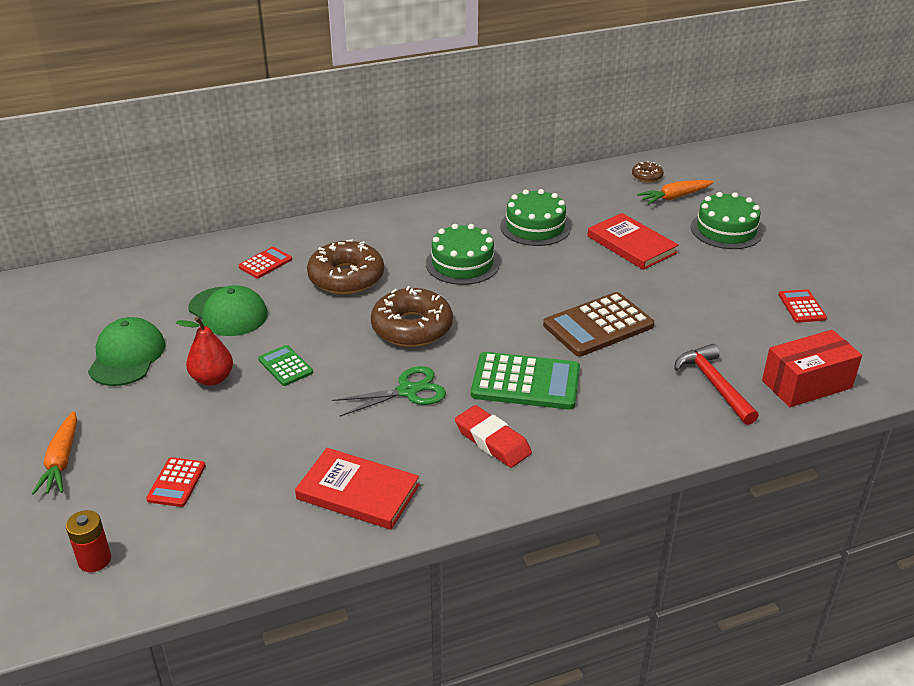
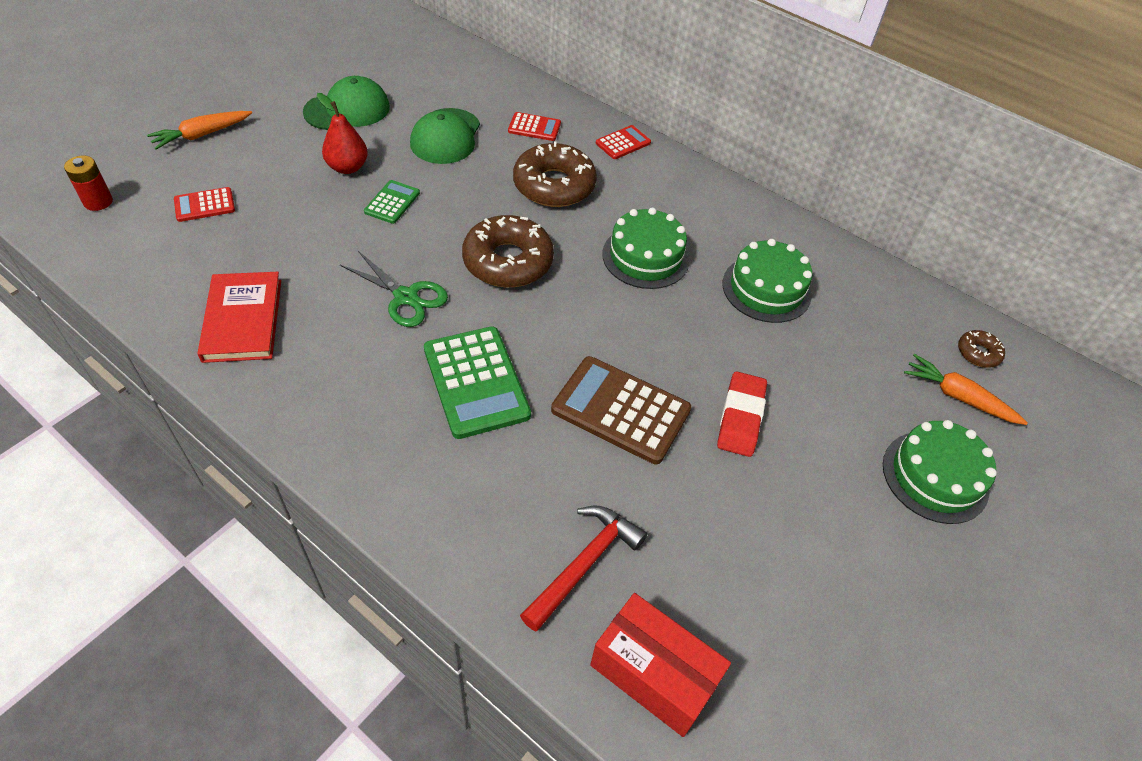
camera: 55 degrees right, 15 degrees up
(492, 441) = (365, 389): red eraser -> red eraser (740, 417)
(631, 244) = (810, 387): red book -> none
(802, 307) = (828, 620): red calculator -> red calculator (623, 143)

